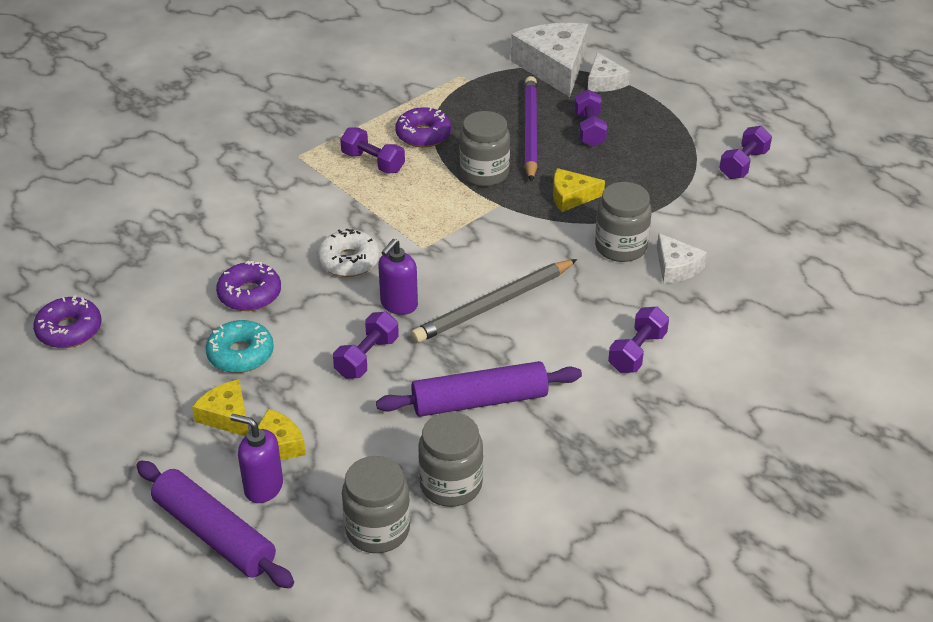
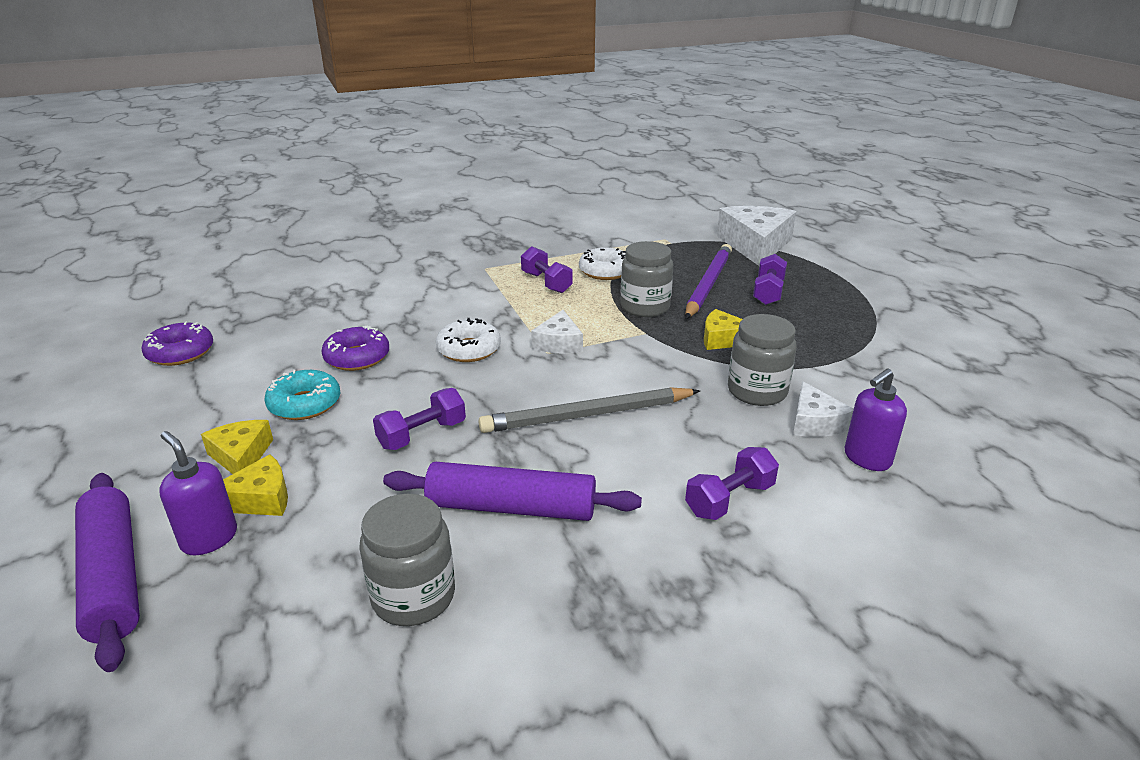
camera: 20 degrees right, 10 degrees down
(377, 530) = (287, 628): grey jar -> none
(398, 304) = (489, 394): purple soap dispenser -> purple soap dispenser (867, 459)
(423, 135) = (605, 271): purple donut -> white donut
(604, 81) = (800, 261): white cheese -> white cheese (558, 343)
(743, 164) = (928, 345): purple dumbbell -> none

